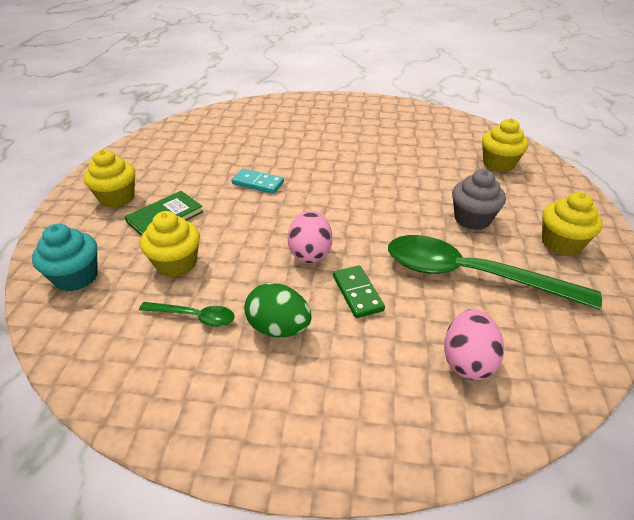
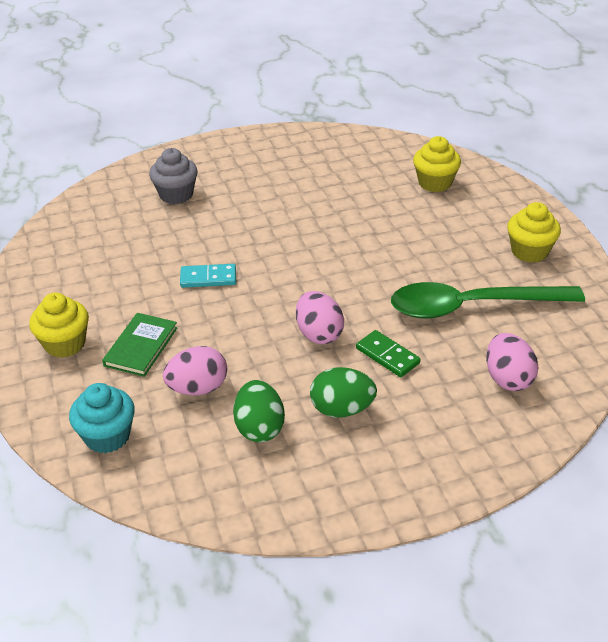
camera: 25 degrees left, 0 degrees up
(176, 263) = (198, 388): yellow cupcake -> pink egg
(194, 317) = (259, 428): green spoon -> green egg
(472, 219) = (443, 251): grey cupcake -> grey cupcake (176, 194)

